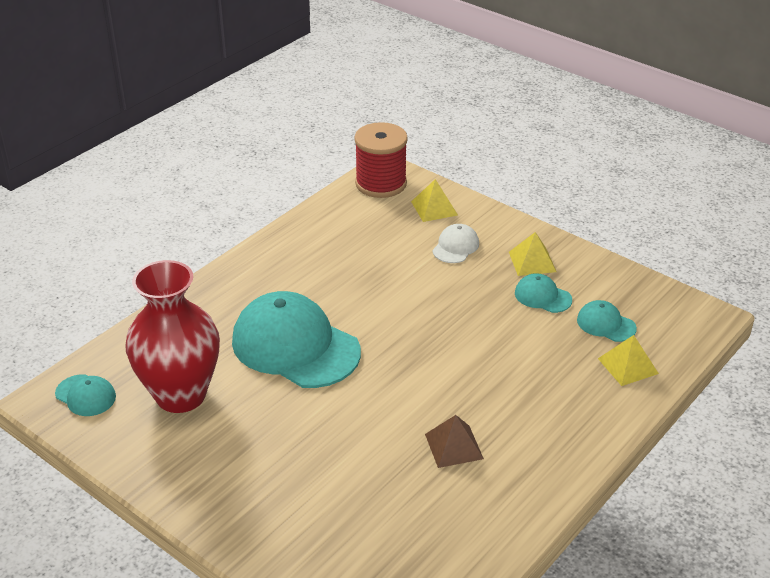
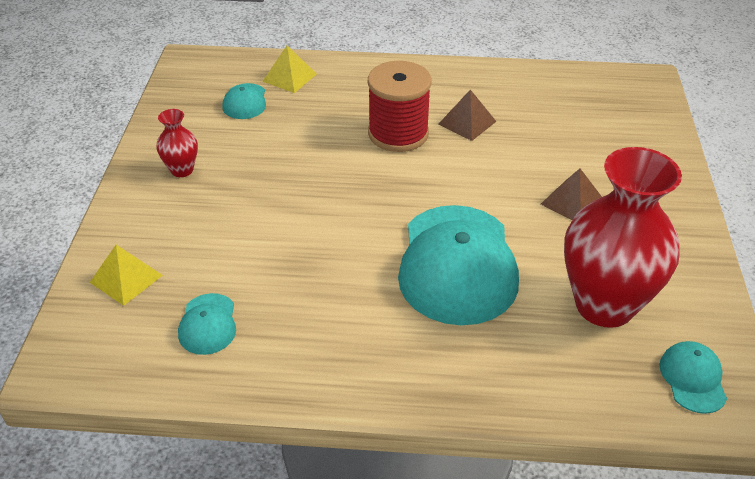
camera: 125 degrees left, 5 degrees up
(288, 448) = (572, 202): none -> brown pyramid
(381, 184) = (97, 353): red spool -> red spool (398, 134)
(455, 247) = (194, 229): white cap -> none
(532, 262) = (182, 170): yellow pyramid -> red vase
(542, 296) = (234, 145): turquoise cap -> turquoise cap (208, 324)

